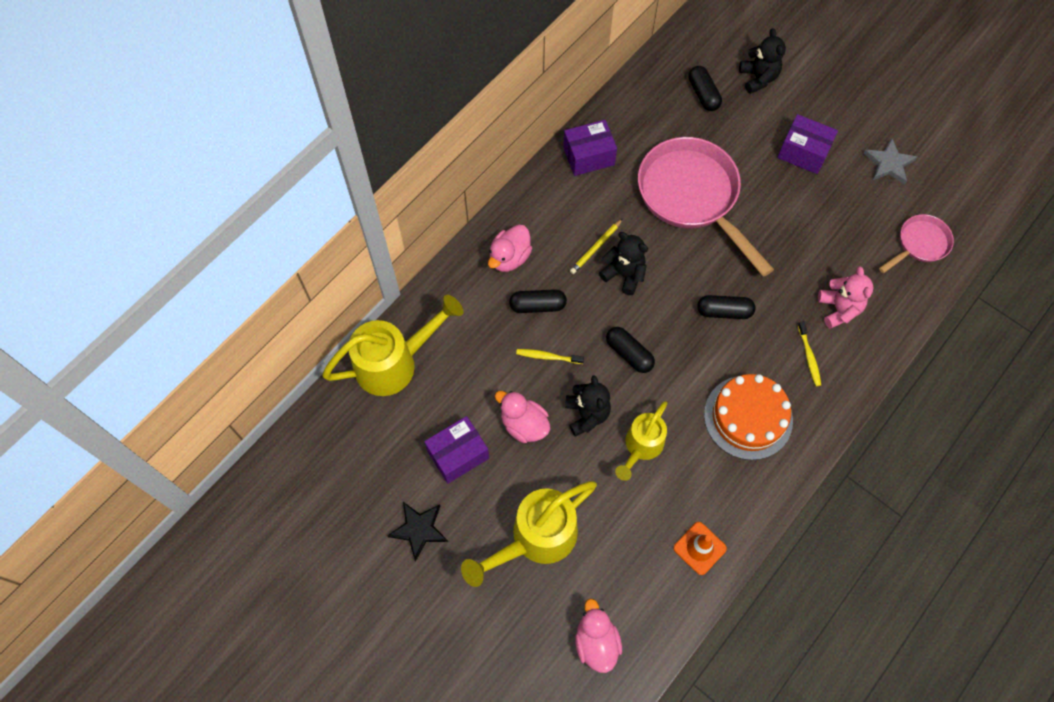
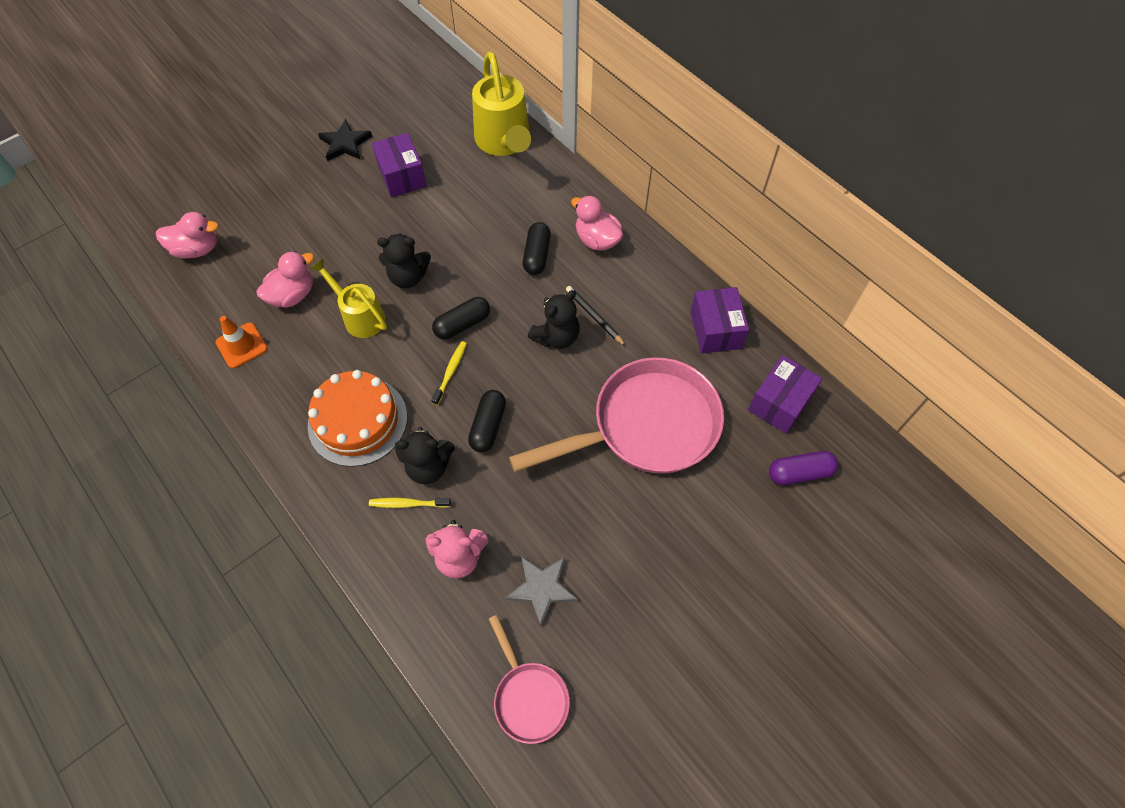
camera: 100 degrees right, 5 degrees down
(524, 424) = (414, 227): pink duck -> pink duck (293, 295)
(536, 538) = (305, 221): yellow watering can -> none
(548, 357) = (478, 255): yellow toothbrush -> yellow toothbrush (450, 372)
(595, 248) = (594, 316): yellow pencil -> black pencil
(703, 94) = (799, 472): black capsule -> purple capsule
(758, 78) = (824, 550): black teddy bear -> black teddy bear (428, 466)
(803, 152) = (696, 577): purple box -> purple box (779, 403)
(888, 164) = (665, 695): grey star -> grey star (542, 588)

